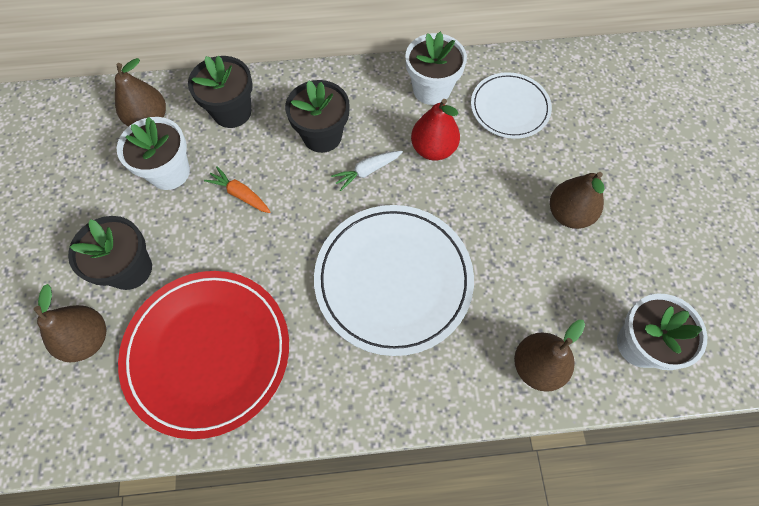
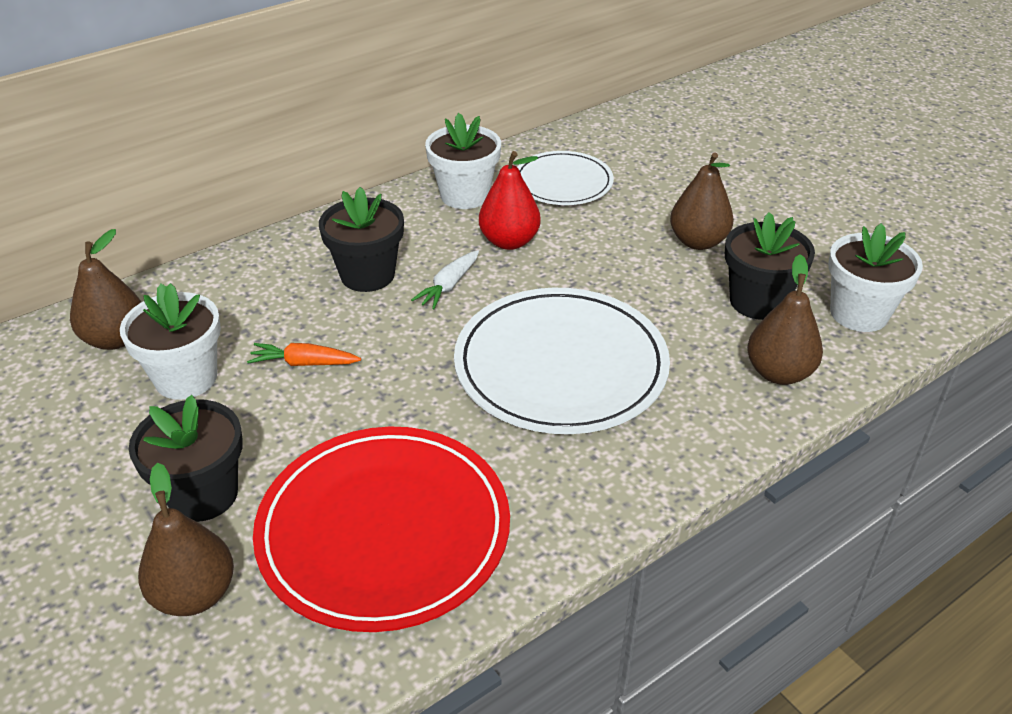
camera: 30 degrees left, 25 degrees down
(232, 112) = (230, 293): black flower pot -> black flower pot (757, 301)

